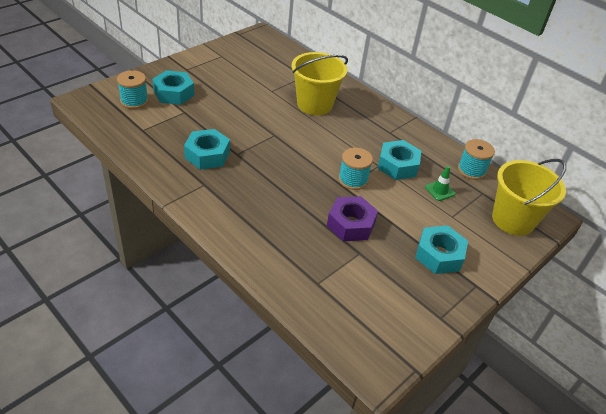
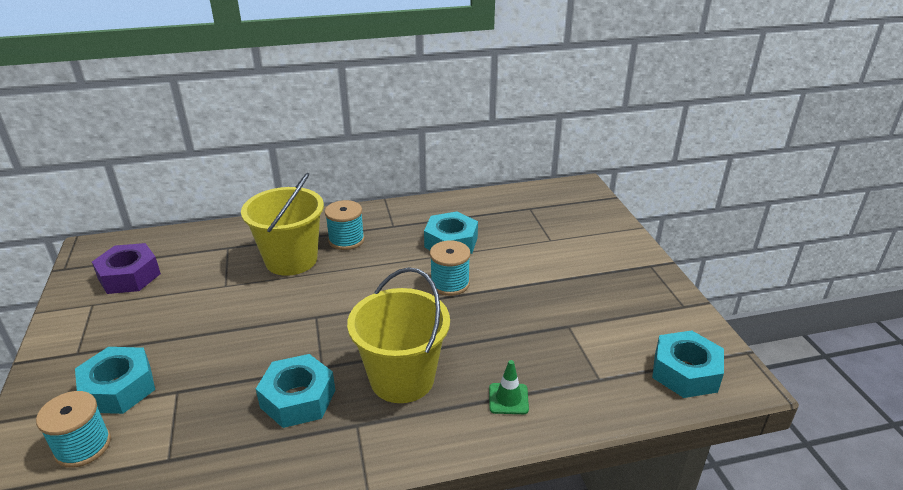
camera: 55 degrees left, 10 degrees down
(351, 224) = (520, 314): purple nut -> purple nut (129, 276)
(439, 255) = (599, 271): turquoise nut -> turquoise nut (685, 372)
(440, 190) = (509, 231): green traffic cone -> green traffic cone (508, 399)
(471, 170) = (493, 200): turquoise spool -> turquoise spool (346, 240)
(513, 220) = (576, 207): yellow bucket -> yellow bucket (402, 379)

